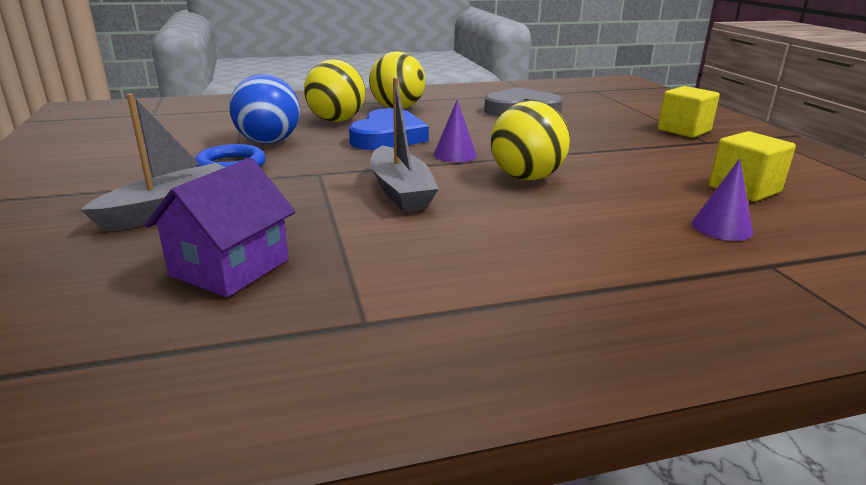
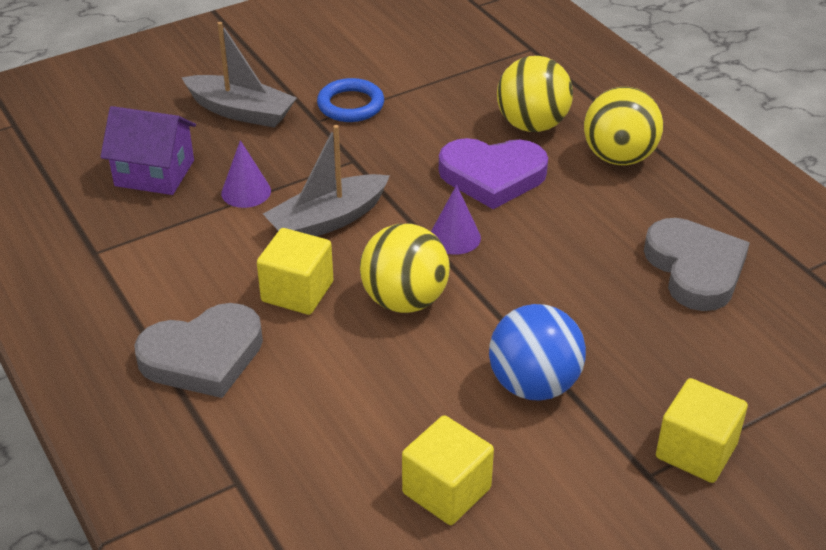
camera: 75 degrees right, 15 degrees up
(268, 142) = (428, 104): blue ball -> blue ball (534, 384)
(388, 137) = (492, 176): blue heart -> purple heart
(499, 213) = (297, 292): none -> yellow cube
(588, 266) = (203, 356): none -> grey heart
(721, 227) = (316, 455): purple cone -> purple cone (246, 192)

